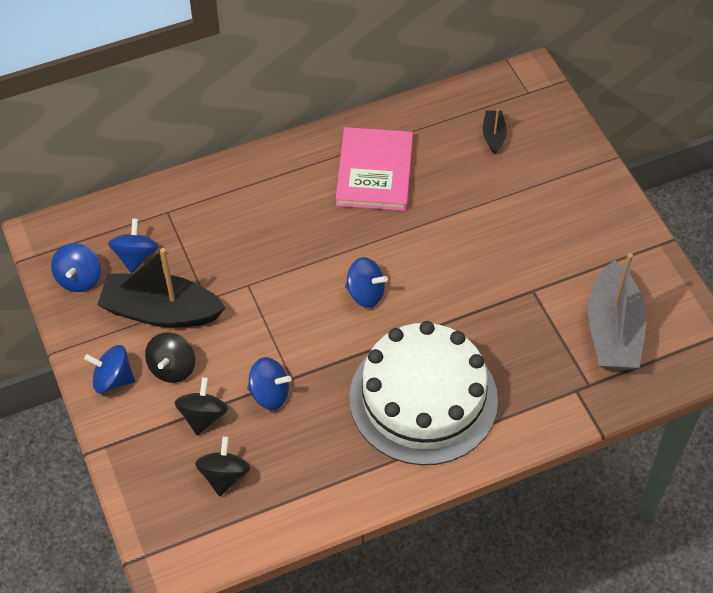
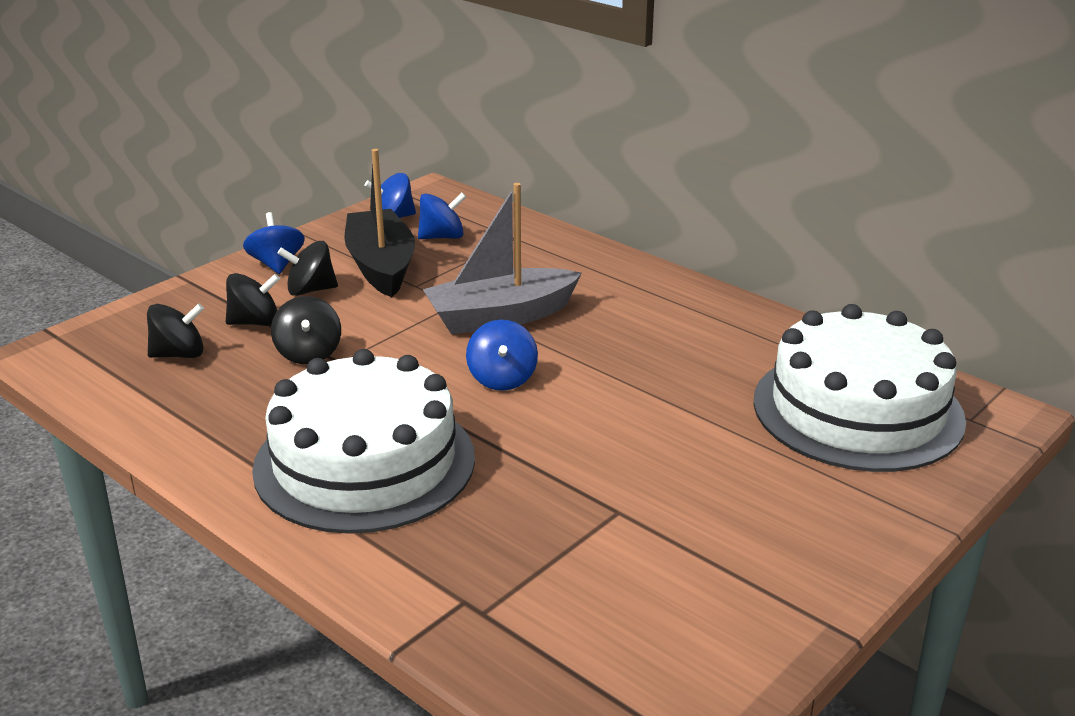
camera: 65 degrees right, 25 degrees down
(269, 394) = (308, 353): blue spinning top -> black spinning top
(375, 172) = (697, 339): pink book -> none
(493, 136) = (857, 410): black boat -> white cake
(613, 331) = (606, 613): grey boat -> grey boat (500, 316)

